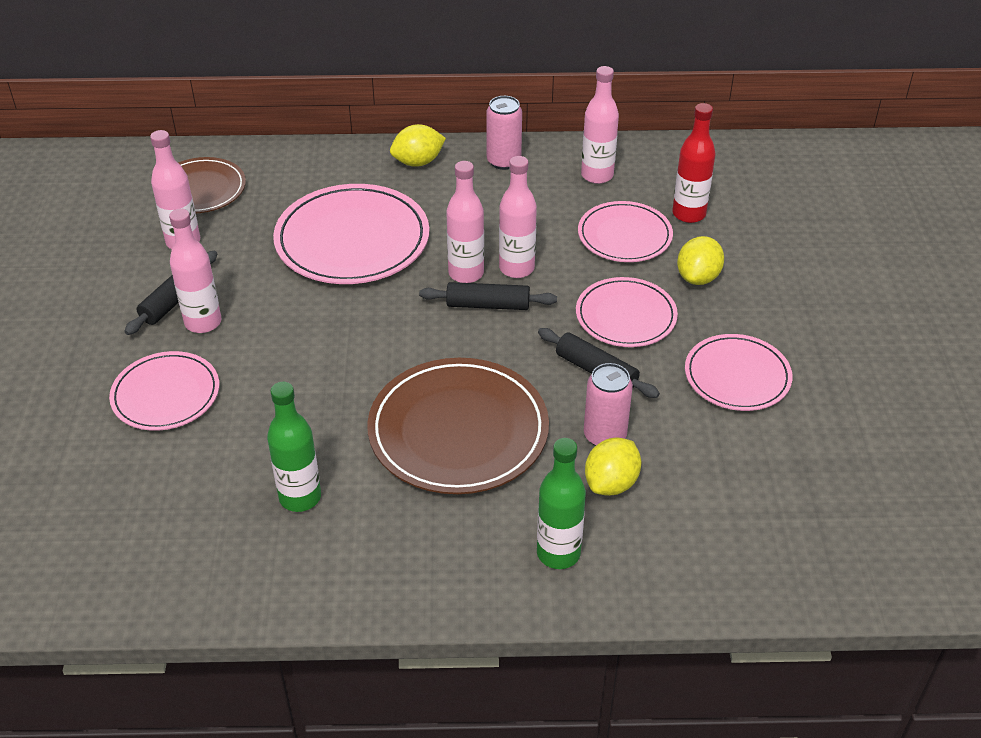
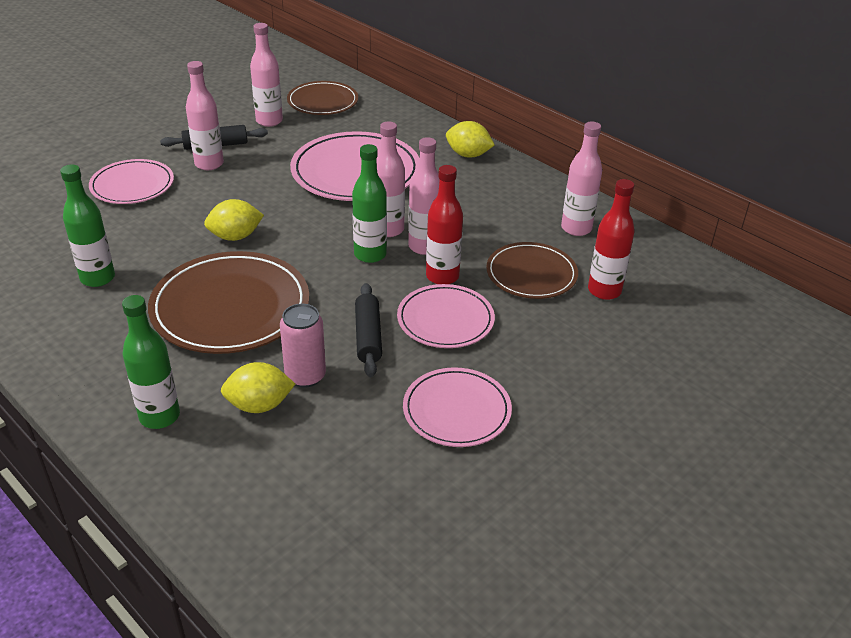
camera: 45 degrees right, 5 degrees down
(488, 305) = (370, 254): black rolling pin -> green bottle
(503, 161) = (524, 184): pink can -> none
(569, 283) = (442, 276): none -> red bottle
(624, 236) = (531, 274): pink plate -> brown plate
(698, 277) = (539, 332): yellow lemon -> yellow lemon (235, 236)

